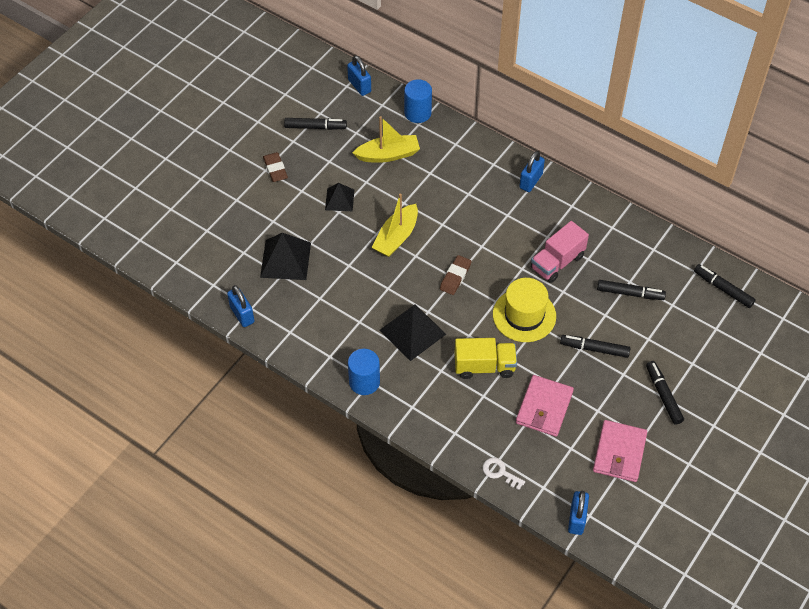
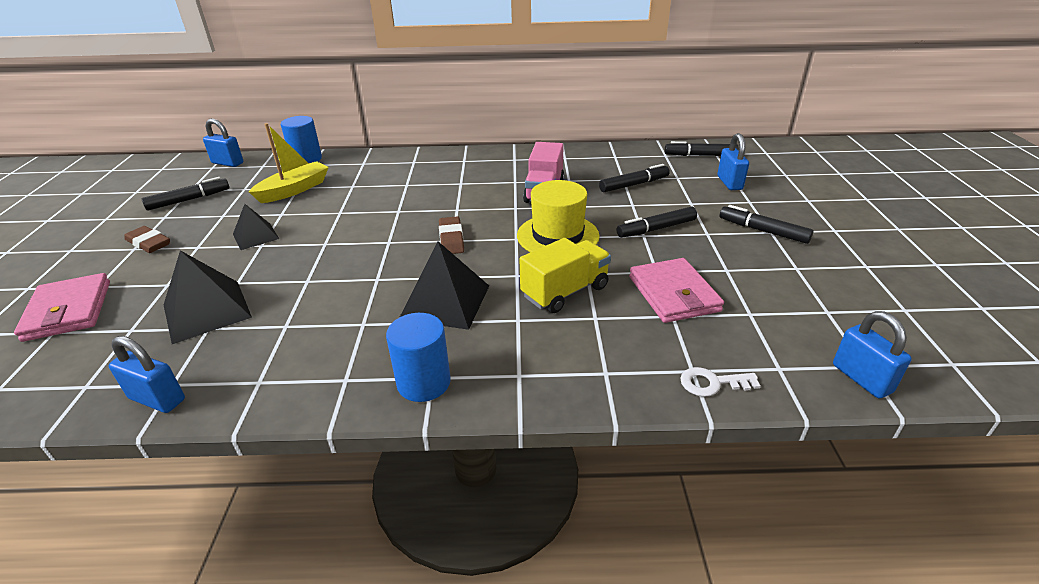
camera: 35 degrees left, 20 degrees down
(396, 237) = (352, 237): yellow boat -> none
(531, 181) = (460, 159): blue padlock -> blue padlock (729, 183)
(619, 453) = (798, 291): pink wallet -> pink wallet (68, 310)

